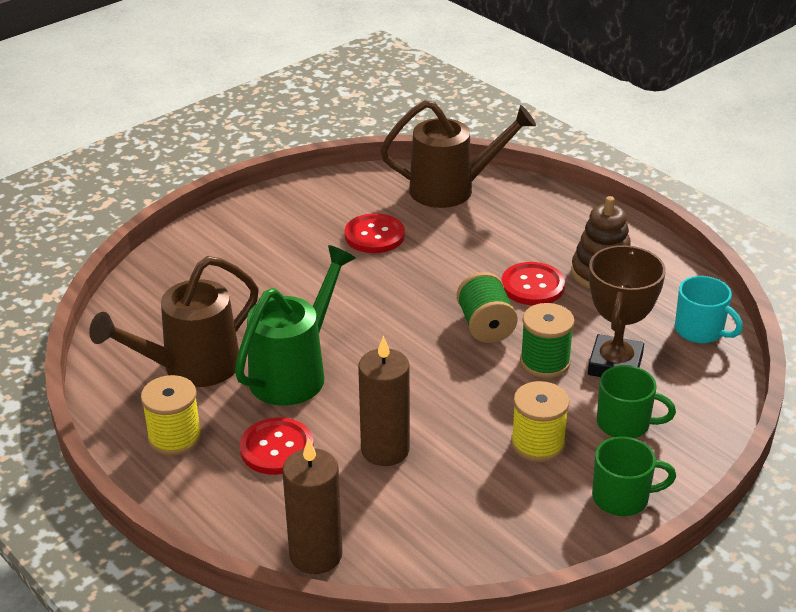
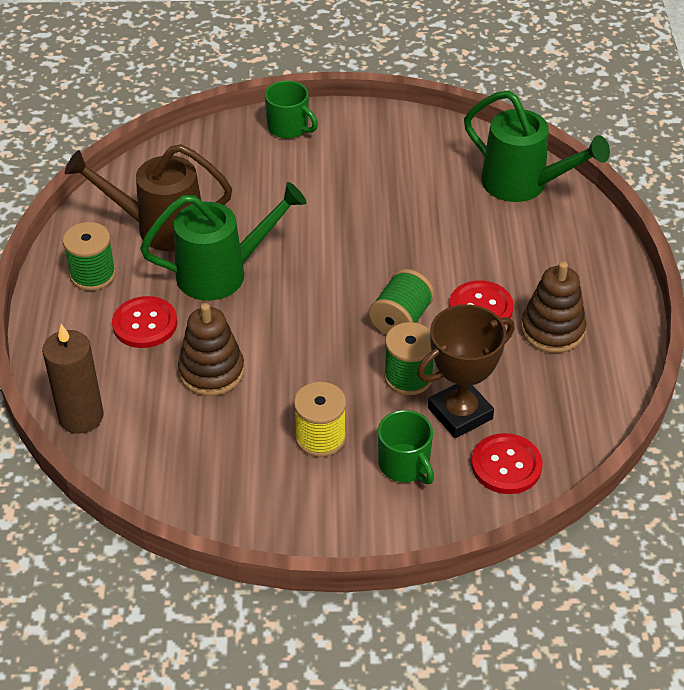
camera: 40 degrees right, 10 degrees up
(175, 437) = (93, 275): yellow spool -> green spool
(374, 235) = (411, 193): red button -> red button (506, 465)
(385, 450) = (211, 371): brown candle -> brown stacking toy
(451, 189) = (523, 185): brown watering can -> green watering can
(622, 498) = (327, 519): green mug -> green mug (289, 127)
(700, 330) = (569, 429): turquoise mug -> none

